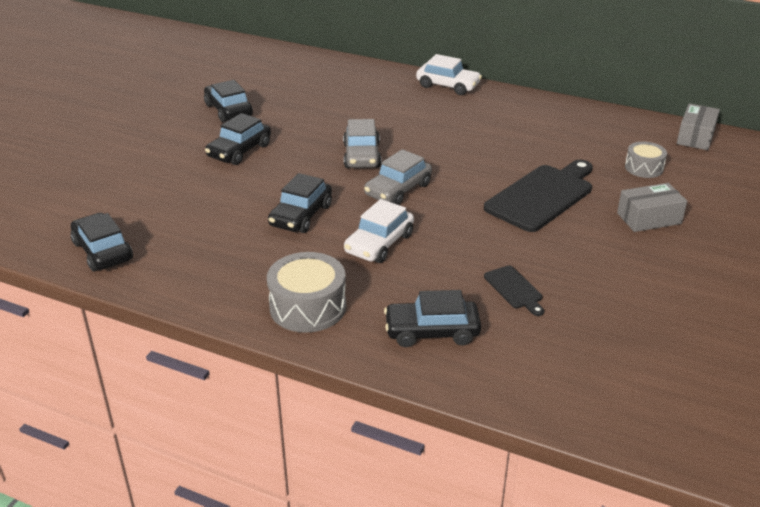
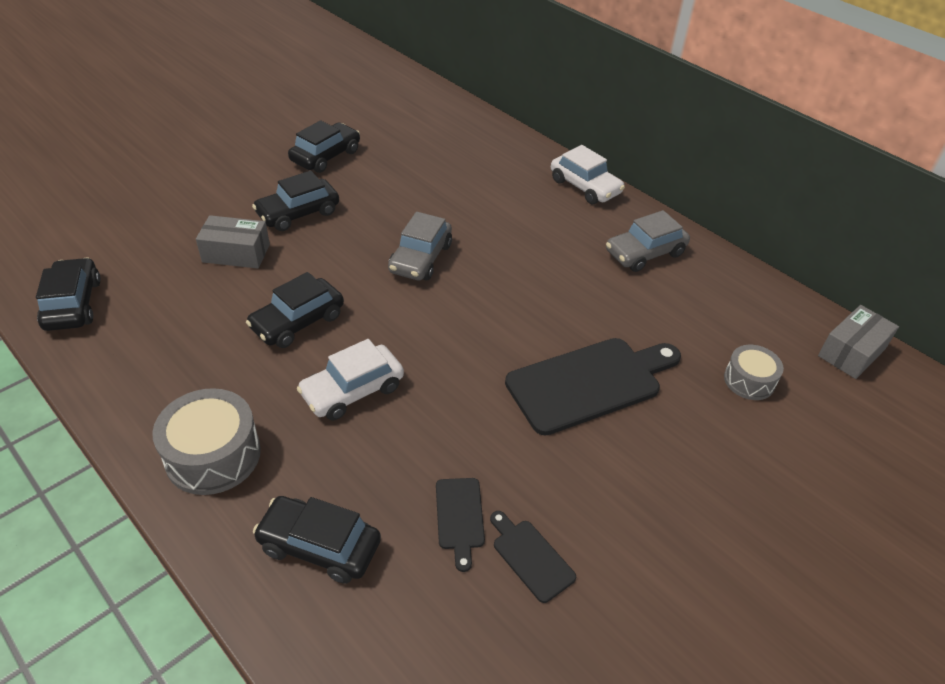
camera: 20 degrees right, 10 degrees up
(228, 110) = (326, 156): black car -> black car turned 45 degrees clockwise
(398, 190) = (427, 319): grey car -> grey car (645, 253)
(577, 295) = (530, 557): none -> black cutting board
(649, 218) = (704, 464): grey box -> grey box (236, 253)

